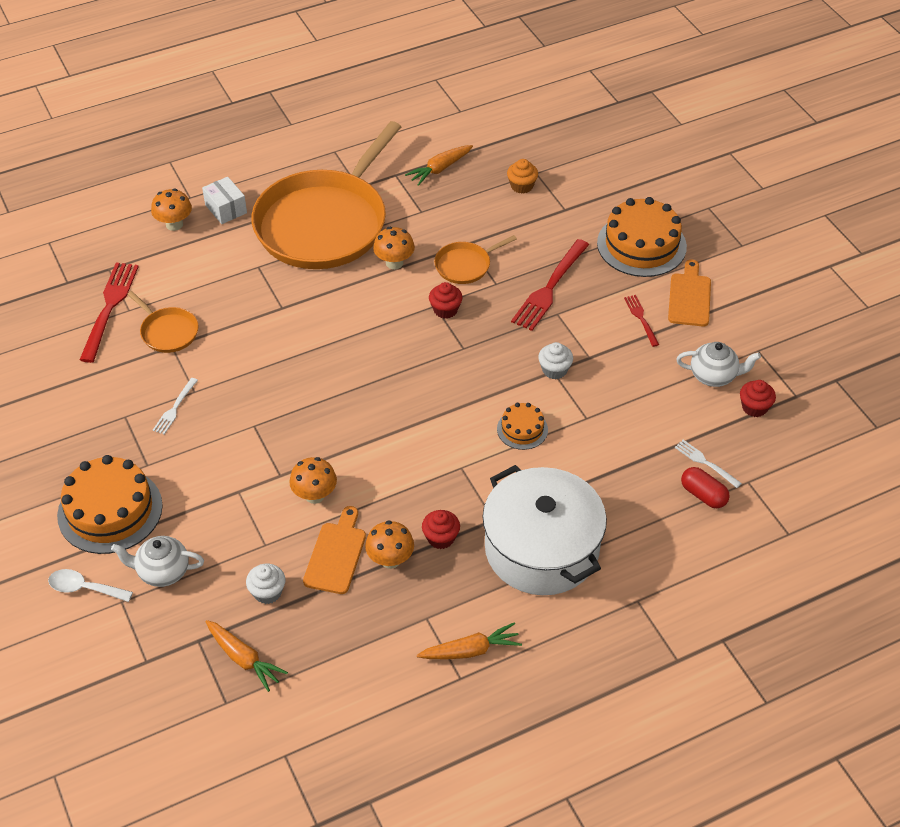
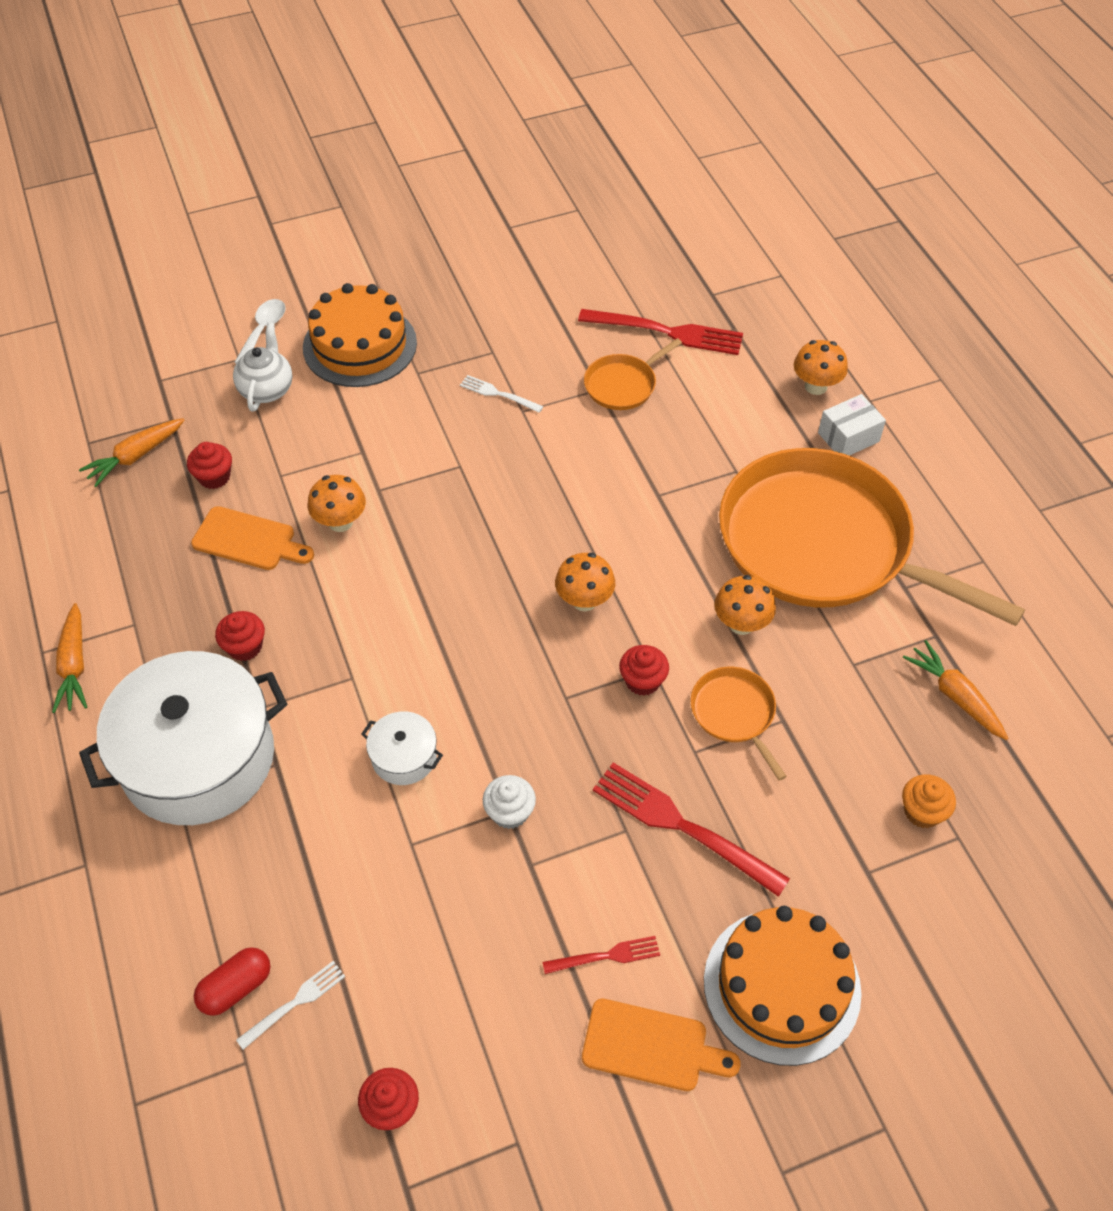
camera: 95 degrees right, 5 degrees up
(267, 592) = (214, 477): white cupcake -> red cupcake
(390, 559) = (227, 592): orange mushroom -> orange mushroom (584, 600)
(522, 429) = (404, 757): orange cake -> white pot
(714, 376) = (468, 1052): white teapot -> none

